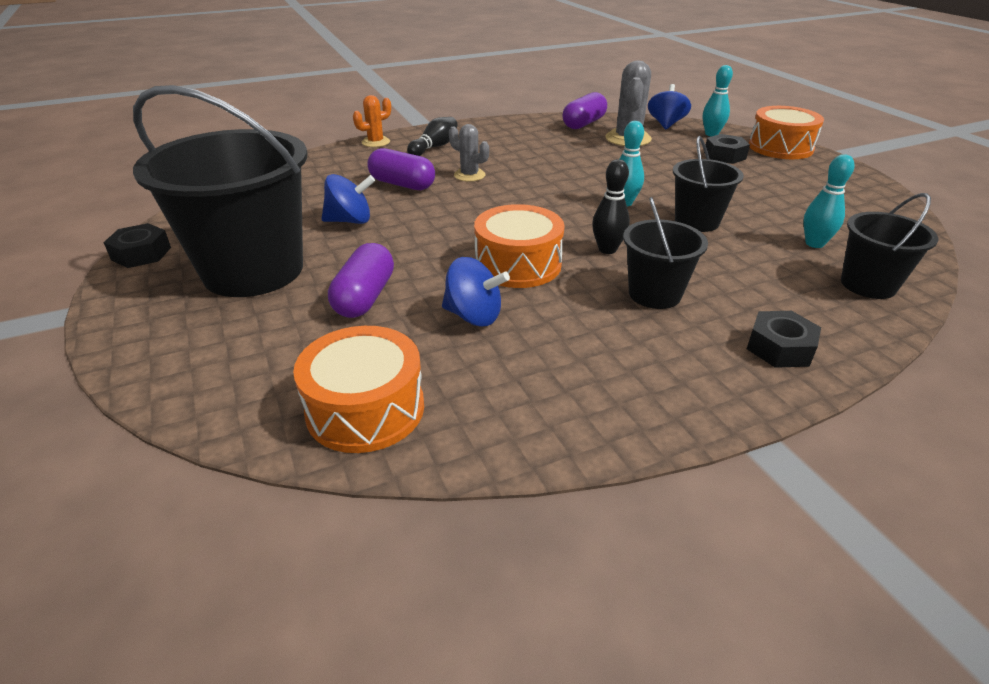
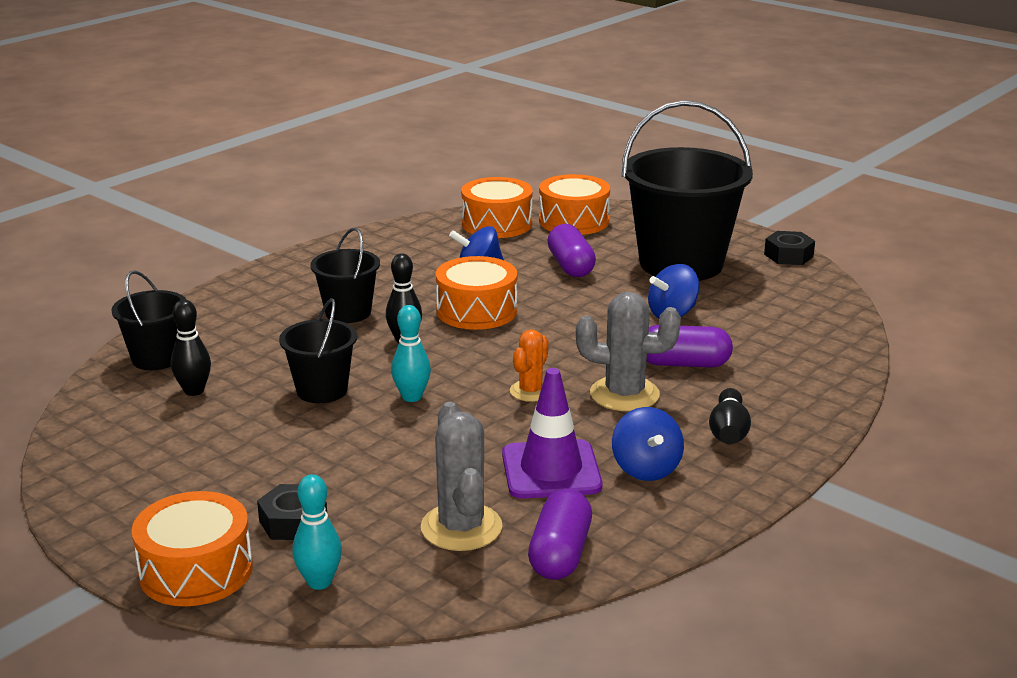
camera: 155 degrees right, 10 degrees down
(257, 380) = (573, 221): none -> orange drum
(375, 142) = (819, 421): orange cactus -> orange cactus (530, 391)
(469, 175) = (624, 394): grey cactus -> grey cactus, size x1.63
(559, 150) = (551, 470): none -> purple traffic cone
(666, 124) = (410, 595): blue spinning top -> blue spinning top (646, 469)
(780, 348) = (247, 297): black nut -> none
(814, 243) = (194, 391): turquoise bowling pin -> black bowling pin

